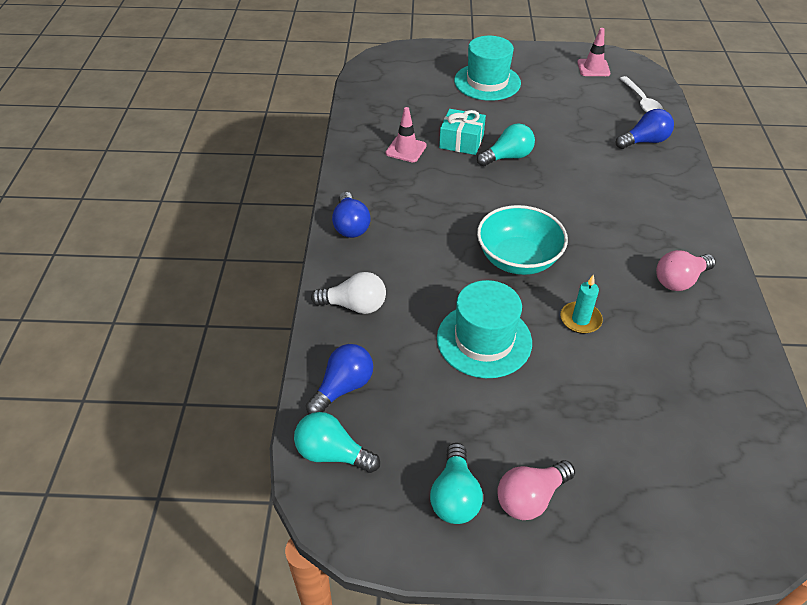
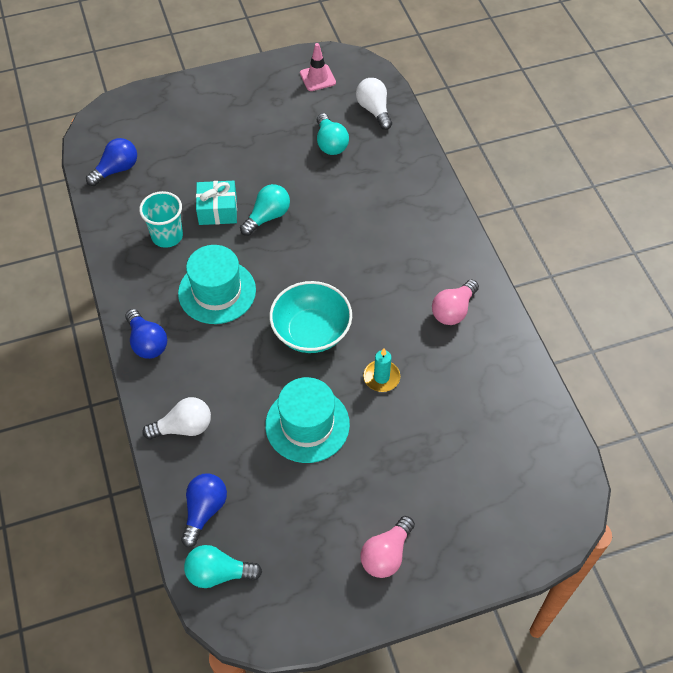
camera: 20 degrees left, 10 degrees up
(406, 149) = (167, 236): pink traffic cone -> turquoise cup
(455, 496) = (328, 574): turquoise light bulb -> turquoise light bulb (330, 143)
(487, 82) = (218, 125): turquoise hat -> turquoise hat (217, 291)
(641, 101) = (374, 110): white spoon -> white light bulb
(644, 141) = (388, 160): blue light bulb -> blue light bulb (116, 170)

